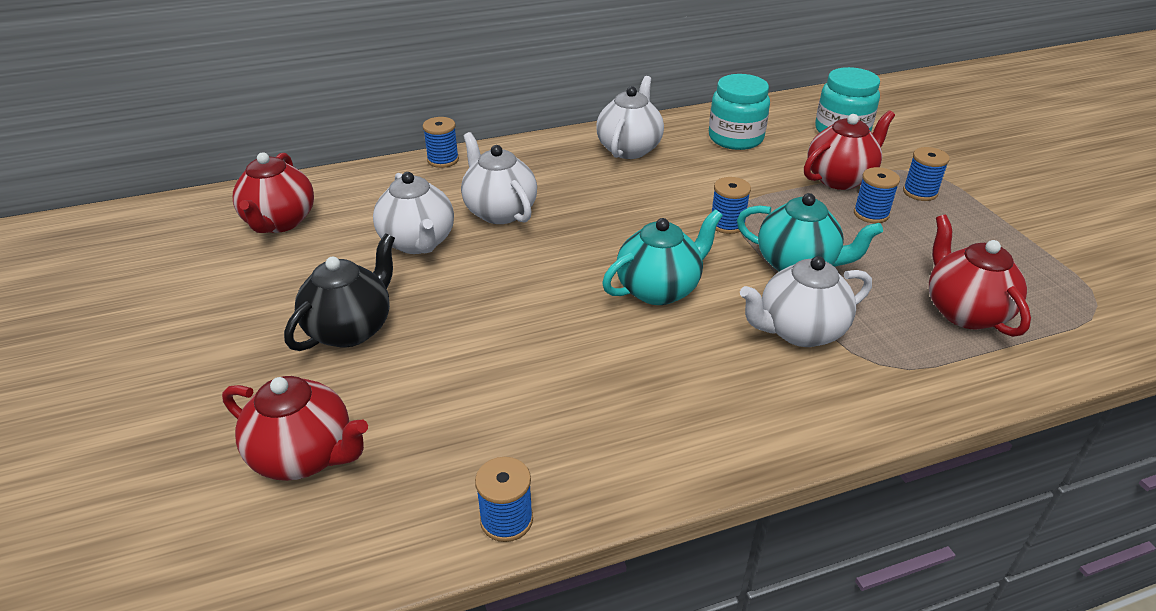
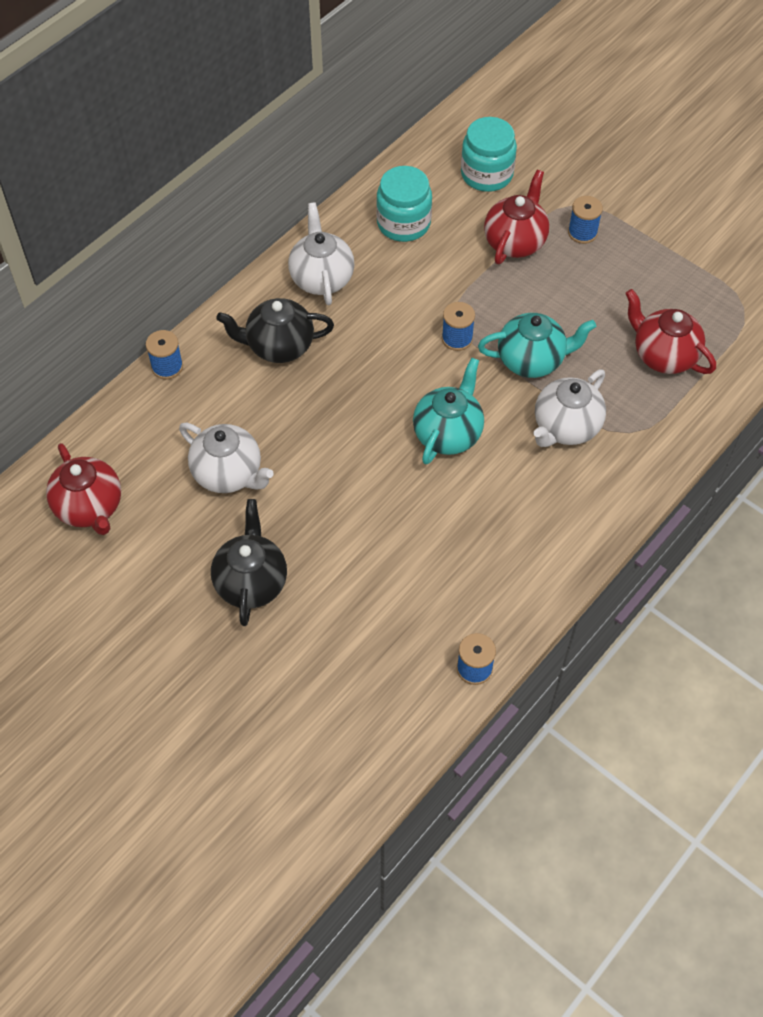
camera: 30 degrees left, 20 degrees up
(305, 456) = (314, 694): red teapot -> none
(499, 211) = (267, 408): white teapot -> none
(550, 177) = (279, 346): none -> black teapot
(871, 214) = (557, 276): blue spool -> none

